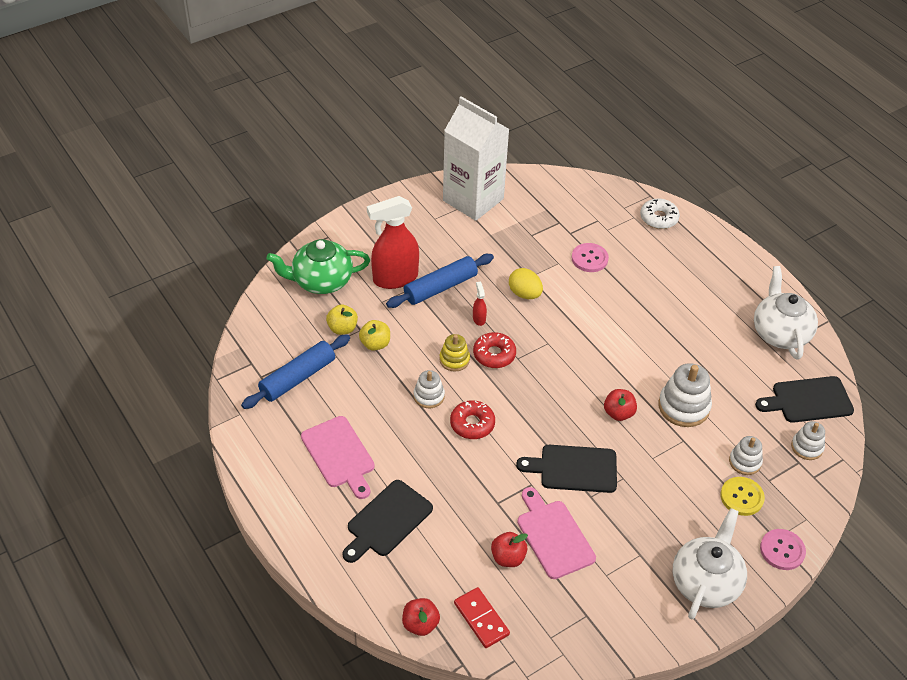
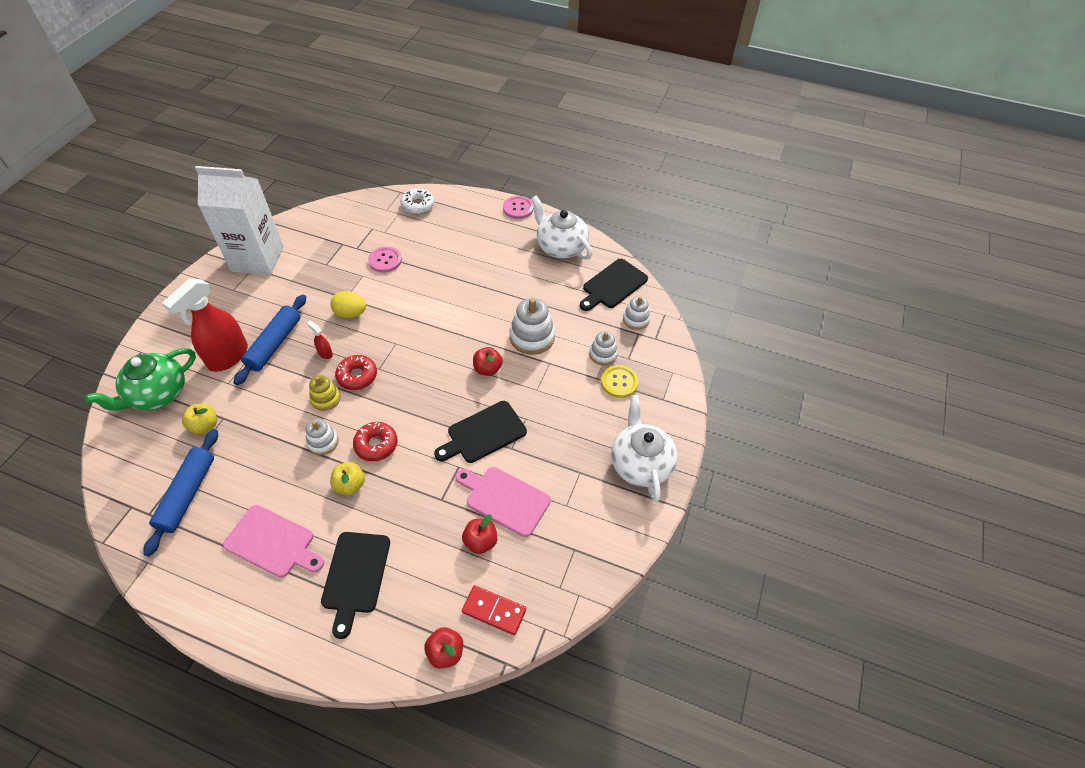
camera: 35 degrees left, 5 degrees up
(375, 344) = (245, 423): yellow apple -> yellow apple (350, 485)
(782, 550) = (673, 405): pink button -> pink button (518, 208)

